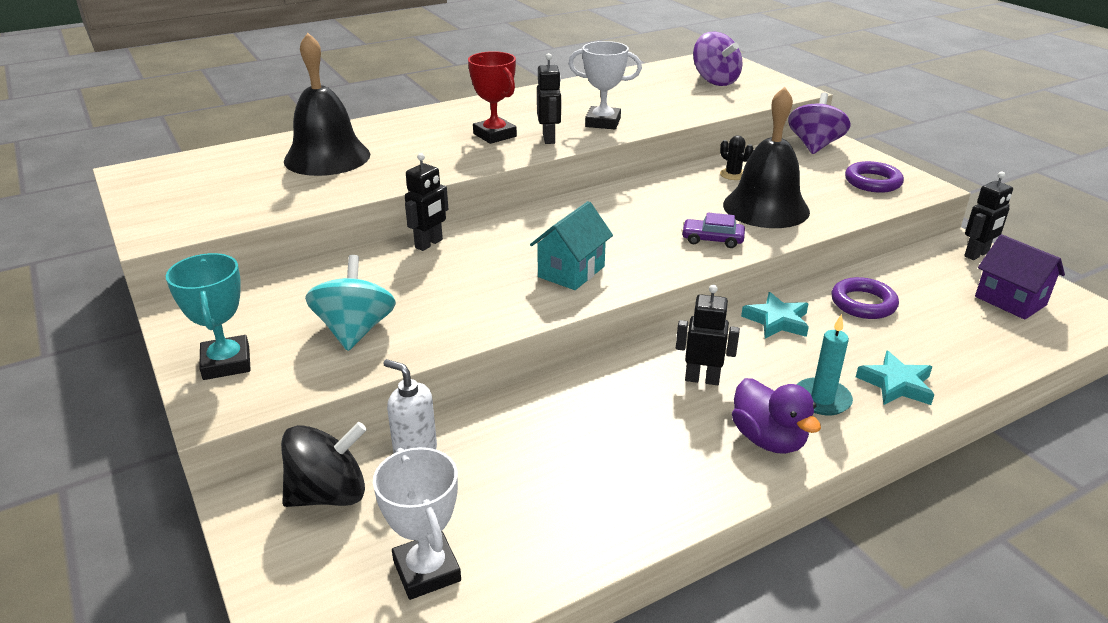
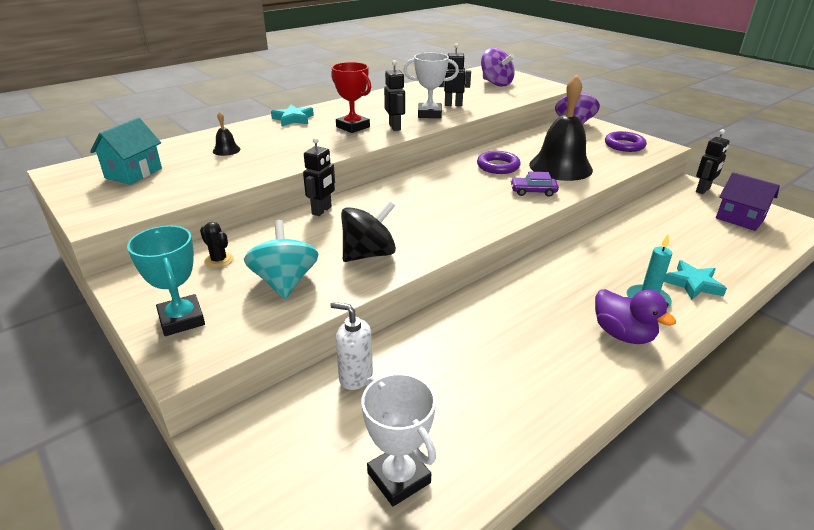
camera: 10 degrees left, 0 degrees up
(327, 157) = (226, 150): black bell -> black bell, size x0.40
(329, 494) = (293, 422): black spinning top -> black spinning top (369, 254)
(571, 272) = (440, 222): turquoise house -> turquoise house (134, 173)
(702, 379) = (556, 294): black robot -> black robot (453, 105)
(733, 174) = (527, 146): black cactus -> black cactus (219, 260)
(777, 321) = (591, 247): turquoise star -> turquoise star (293, 119)
(863, 303) = (644, 229): purple ring -> purple ring (498, 166)

